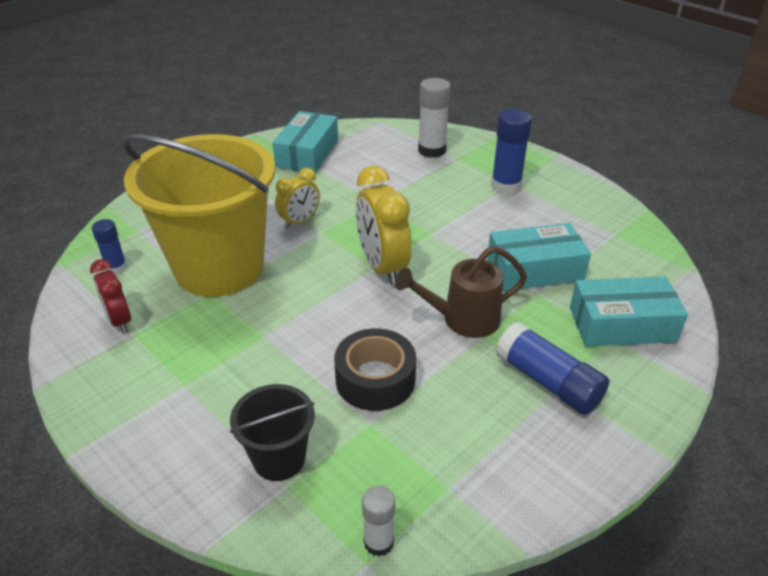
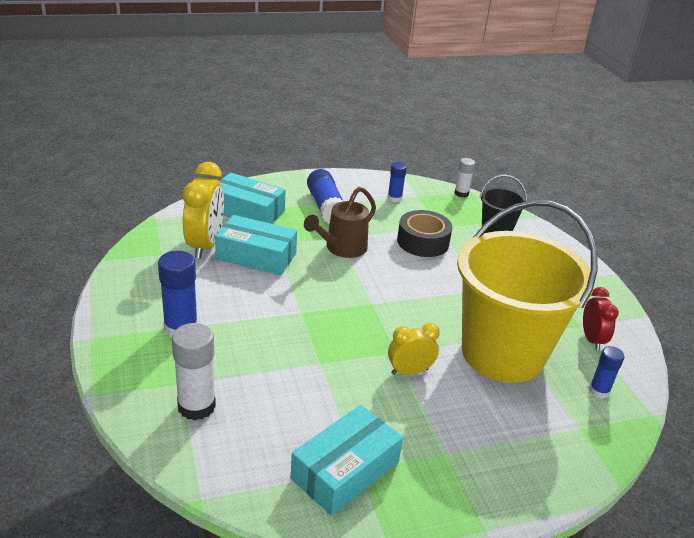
camera: 155 degrees left, 5 degrees down
(382, 267) = (366, 301): yellow clock -> yellow clock (205, 245)
(462, 320) = (341, 248): brown watering can -> brown watering can turned 120 degrees clockwise
(476, 457) = (394, 198): none -> blue glue stick

